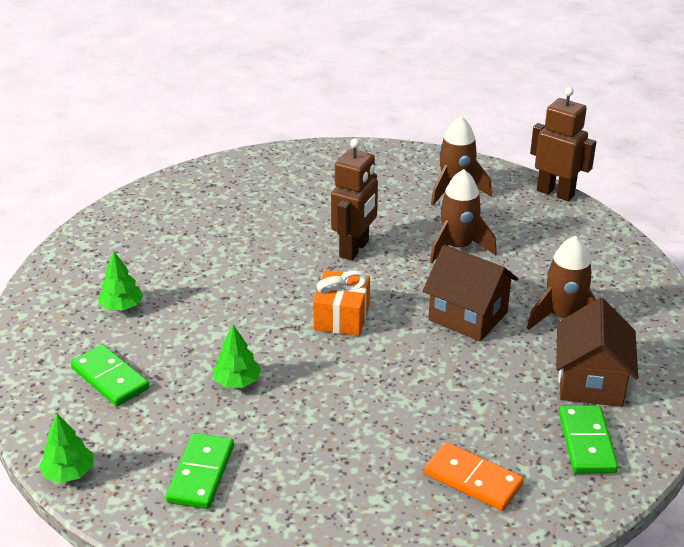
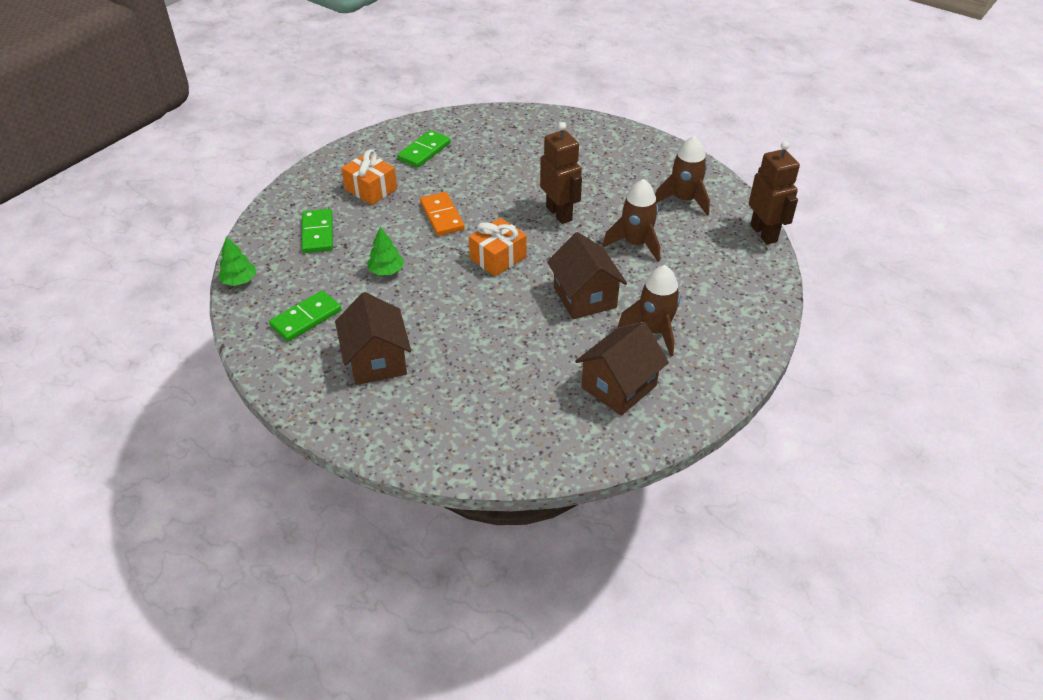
camera: 35 degrees right, 10 degrees up
(122, 306) = (371, 189): green tree -> orange gift
(333, 477) = (376, 361): none -> brown house
(354, 249) = (559, 213): brown robot -> brown robot turned 90 degrees counterclockwise
(473, 479) = (460, 409): orange domino -> orange domino (441, 216)
(587, 442) = (565, 426): green domino -> green domino (424, 151)

